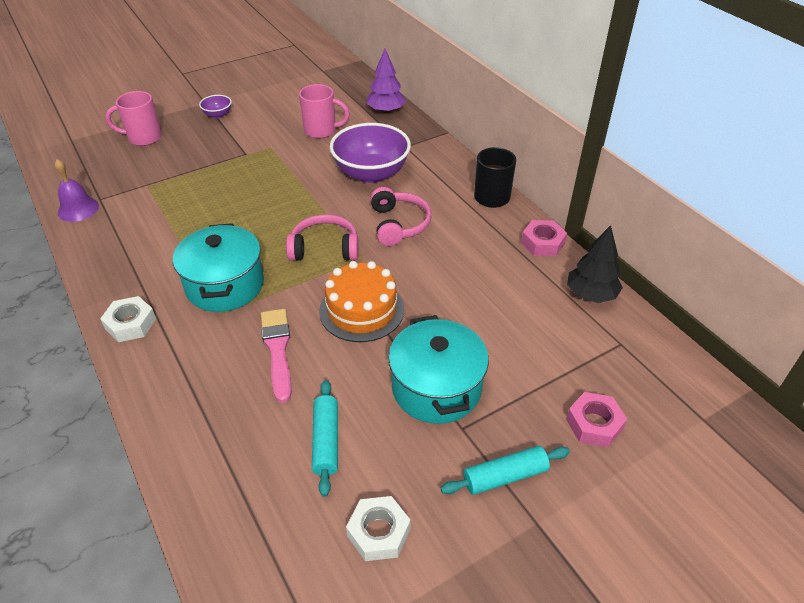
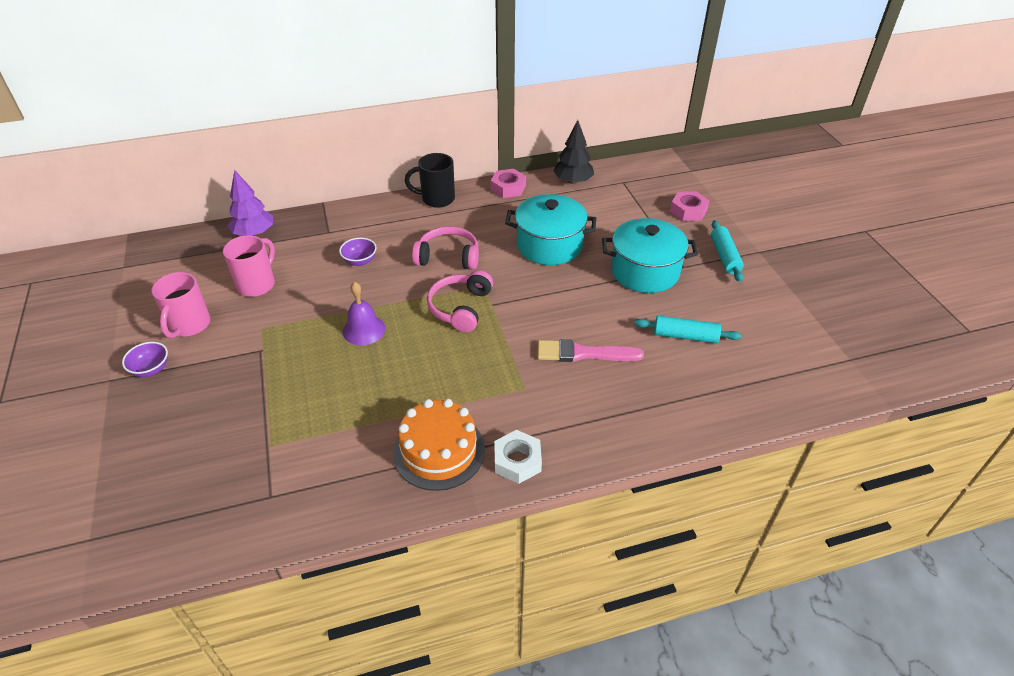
camera: 75 degrees left, 0 degrees up
(78, 209) = (280, 520): purple bell -> purple bell (364, 330)
(143, 138) = (151, 449): pink mug -> pink mug (189, 325)
(225, 285) = (485, 383): turquoise pot -> turquoise pot (549, 245)
(361, 310) = (551, 296): orange cake -> orange cake (439, 451)
(371, 173) = (360, 261): purple bowl -> purple bowl, size x0.45
(378, 532) = (764, 320): white nut -> none

